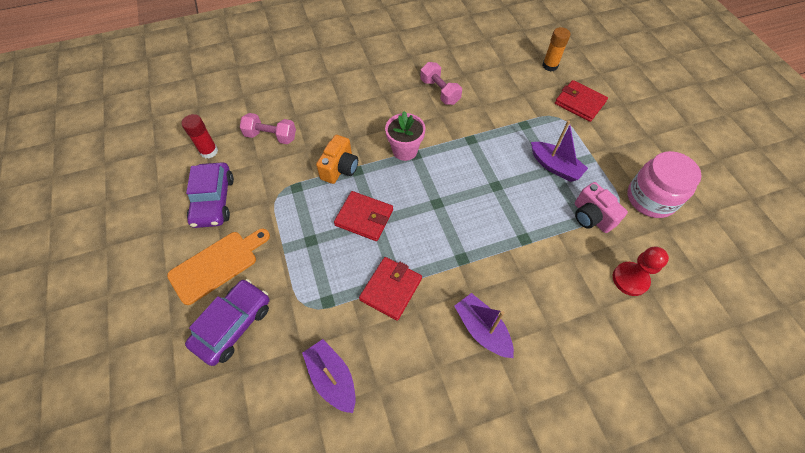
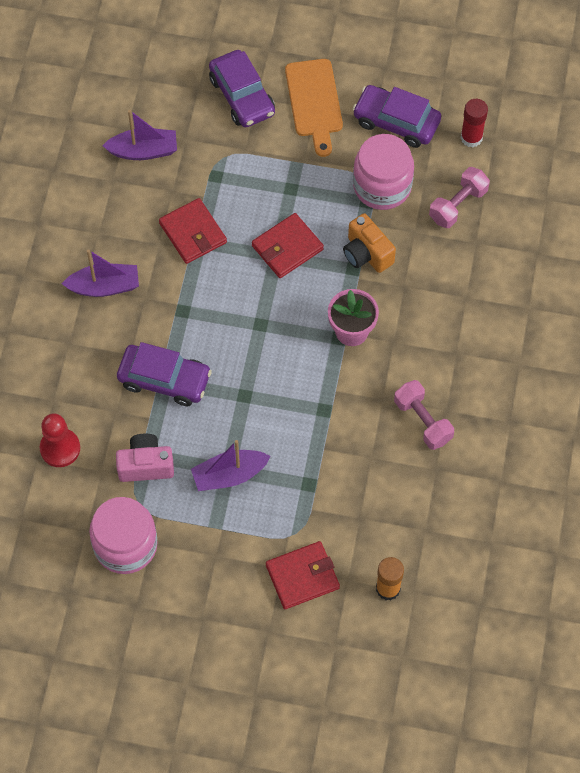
camera: 120 degrees right, 5 degrees up
(277, 184) = (382, 186): none -> pink jar
(440, 91) = (422, 421): pink dumbbell -> pink dumbbell turned 60 degrees clockwise
(523, 240) = (164, 379): none -> purple car

